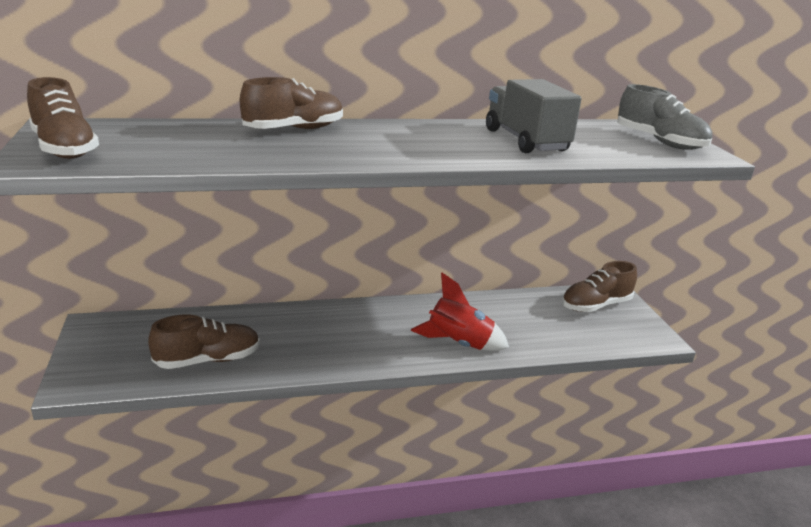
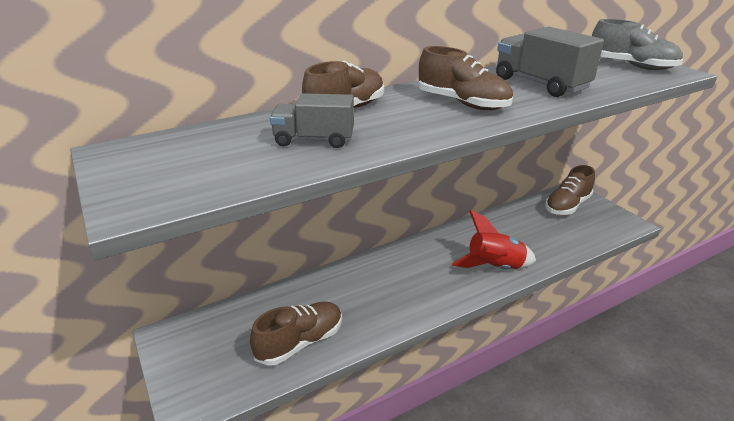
camera: 15 degrees left, 5 degrees up
(64, 148) = (150, 180): brown shoe -> brown shoe (462, 103)
(234, 146) = (314, 140): none -> grey truck

